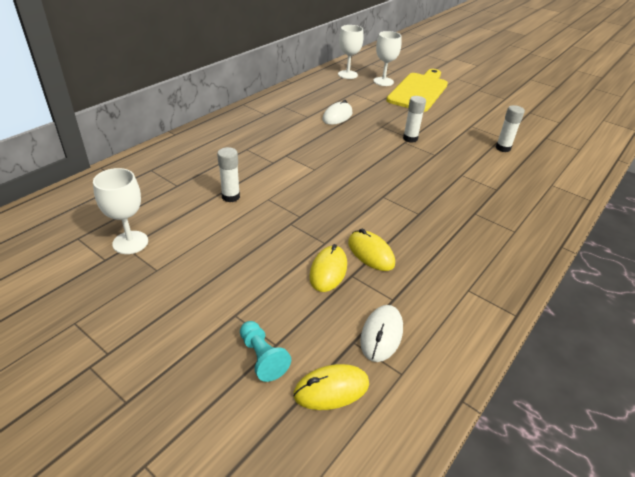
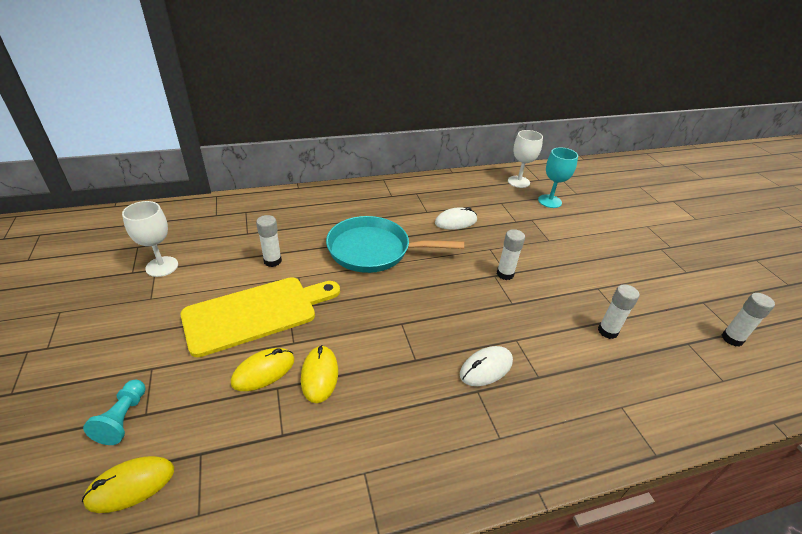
camera: 35 degrees right, 0 degrees up
(303, 157) = (374, 250): none -> turquoise pan
(331, 389) = (131, 485): yellow mouse -> yellow mouse turned 45 degrees counterclockwise
(381, 335) = (229, 463): white mouse -> white mouse (486, 368)
(383, 81) = (549, 201): white goblet -> turquoise goblet
(419, 91) = (580, 225): yellow cutting board -> yellow cutting board (256, 313)
(562, 126) = (732, 339): none -> white glue stick

